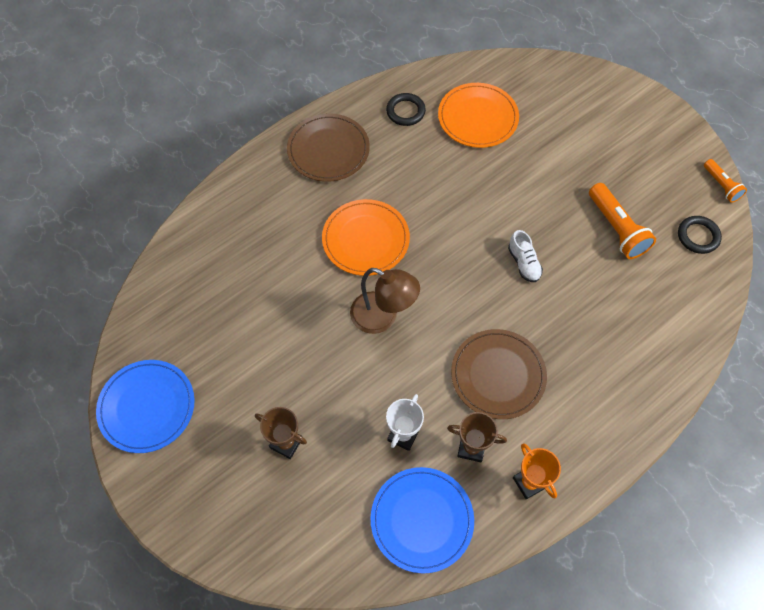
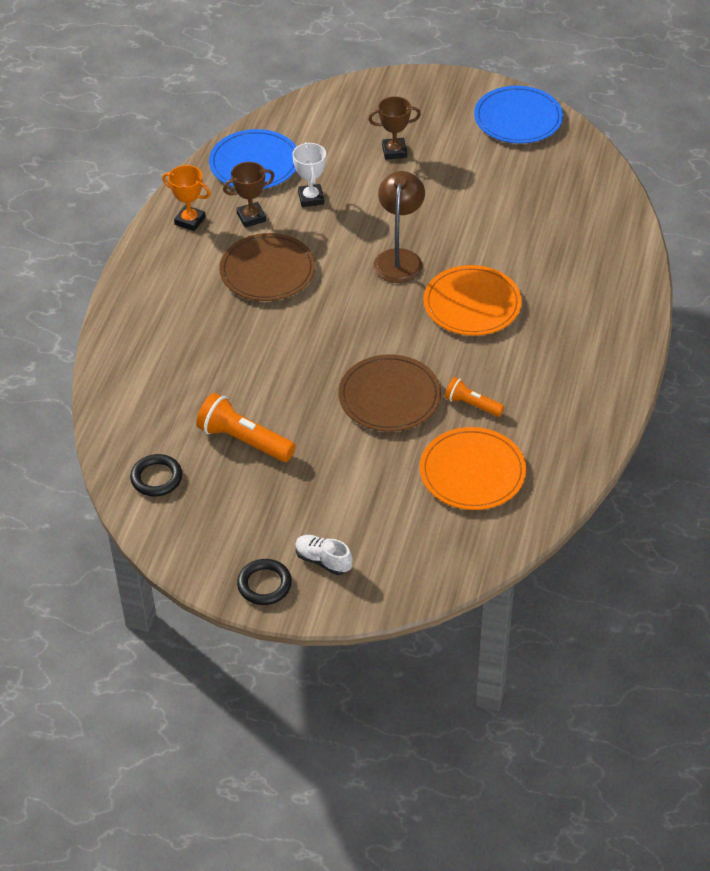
camera: 145 degrees right, 15 degrees down
(328, 150) = (587, 356): brown plate -> brown plate (389, 396)
(382, 317) = (399, 258): brown lamp -> brown lamp turned 105 degrees clockwise
(405, 111) = (552, 435): black ring -> black ring (264, 584)
(523, 263) = (311, 362): white shoe -> white shoe (323, 560)
(721, 185) = (159, 546): orange flashlight -> orange flashlight (472, 405)

